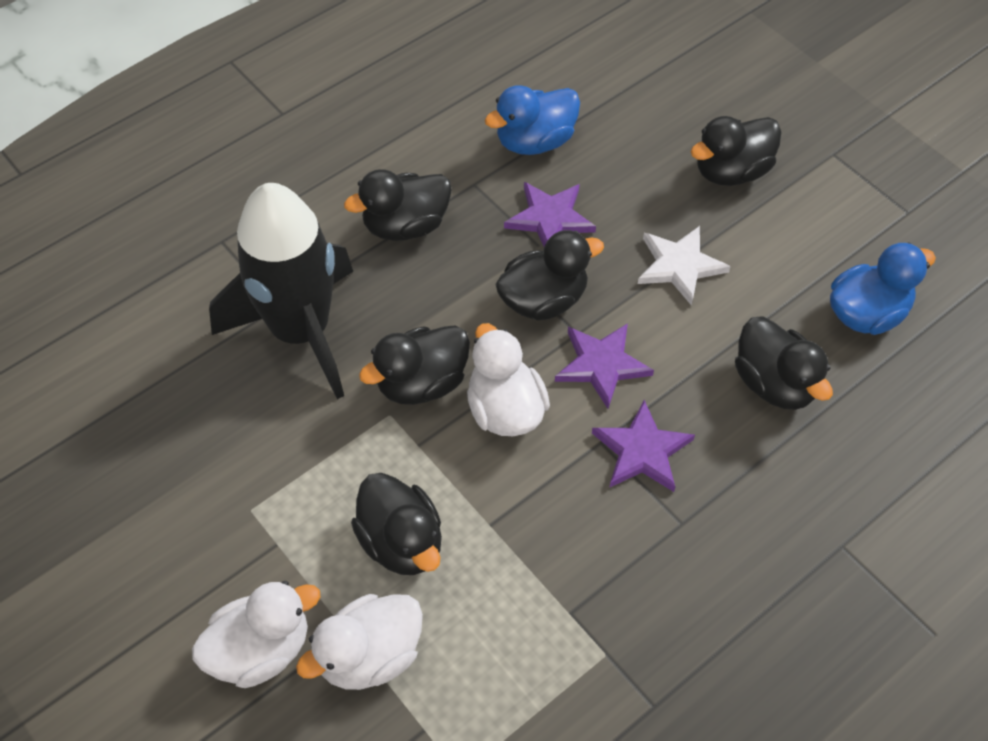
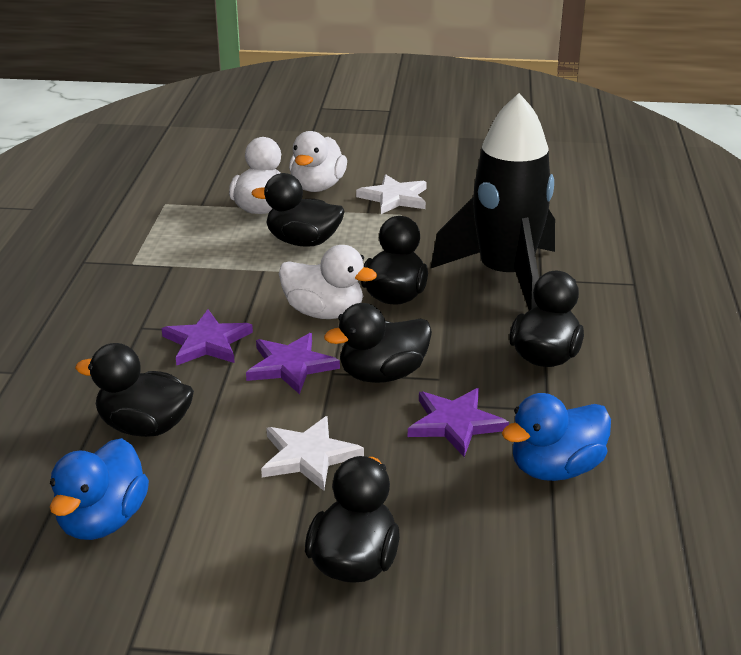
camera: 135 degrees right, 25 degrees down
(216, 547) = (394, 198): none -> white star
(535, 141) = (555, 469): blue duck -> blue duck turned 135 degrees counterclockwise
(543, 300) = (382, 375): black duck -> black duck turned 45 degrees clockwise

